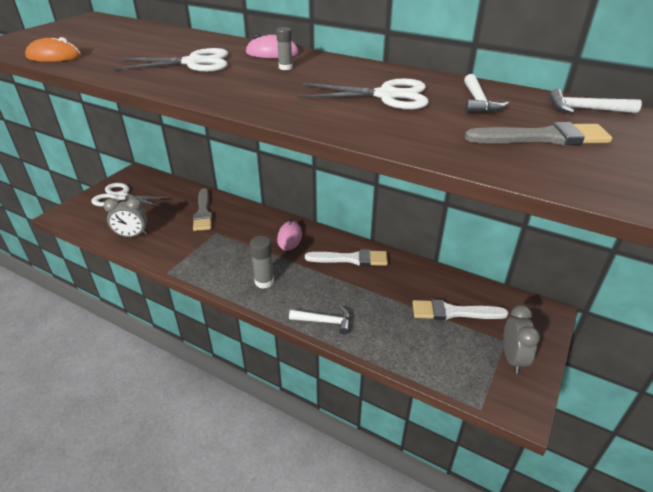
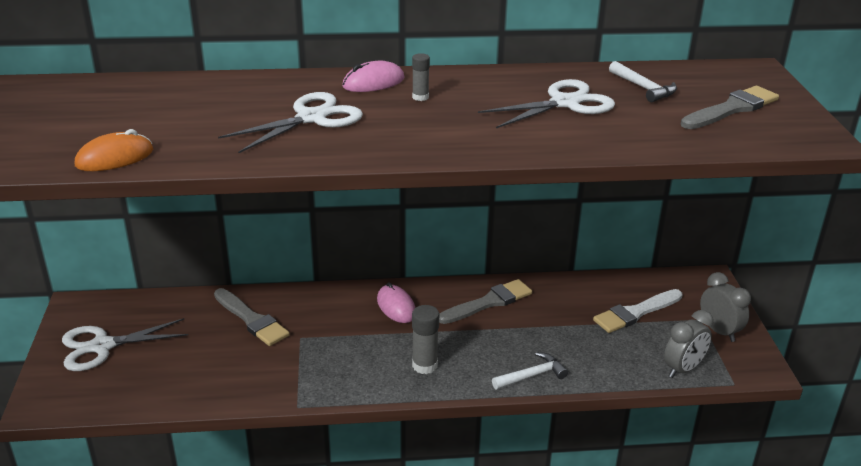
camera: 35 degrees left, 5 degrees down
(132, 235) = (191, 386): grey clock -> grey clock (683, 369)
(351, 259) = (488, 302): white brush -> grey brush
(585, 109) = (725, 73): white hammer -> none

